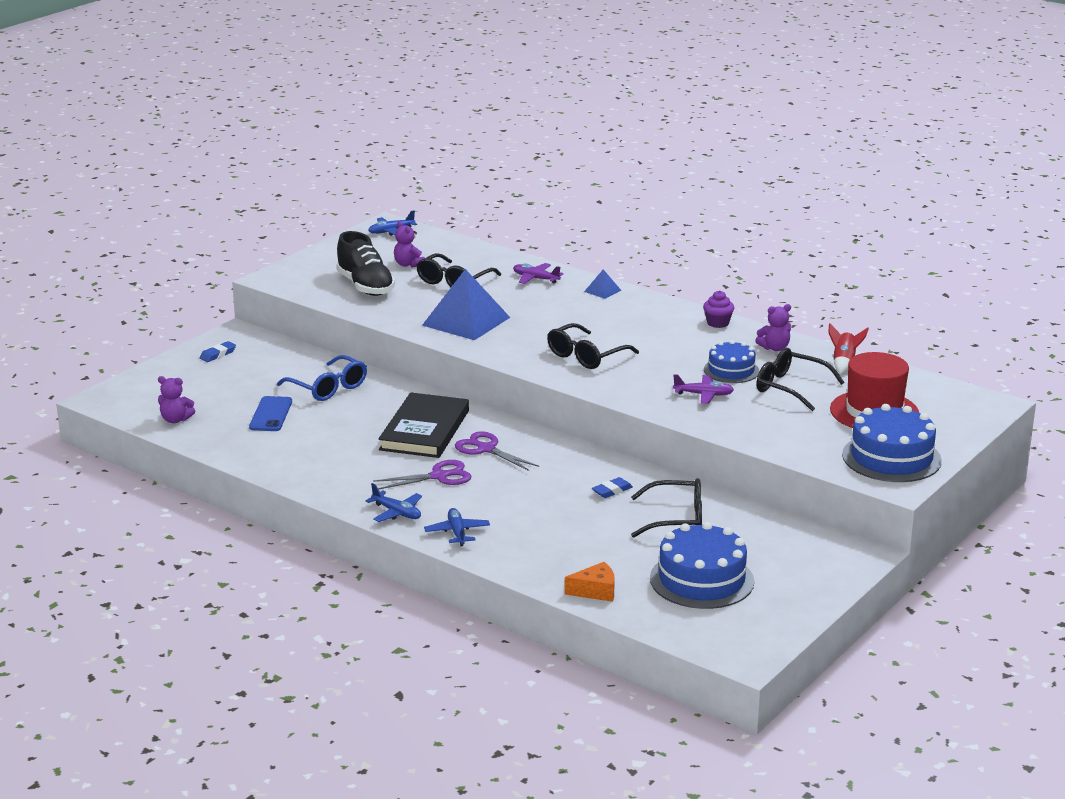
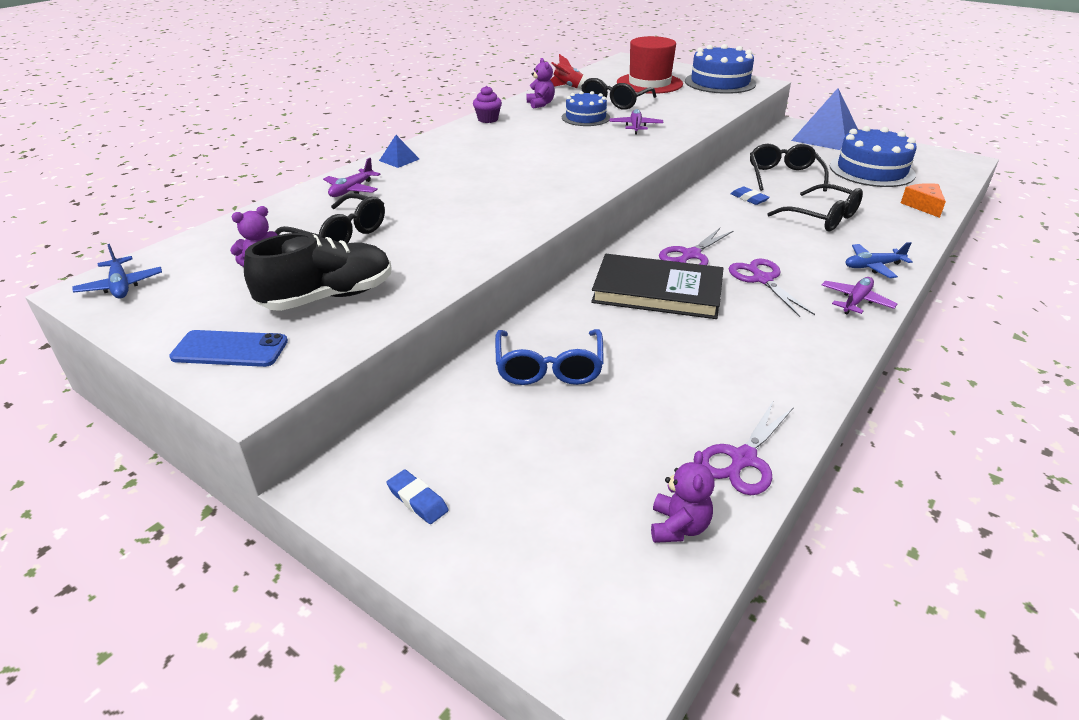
camera: 90 degrees left, 10 degrees up
(221, 443) = (743, 459): none -> purple scissors
(271, 414) = (639, 415): blue phone -> blue phone (230, 349)
(328, 388) = (549, 368): blue glasses -> blue glasses turned 135 degrees clockwise
(397, 513) = (856, 301): blue plane -> purple plane
(466, 321) = (465, 225): blue pyramid -> blue pyramid (825, 137)
(586, 356) = (561, 167): black glasses -> black glasses (822, 218)

